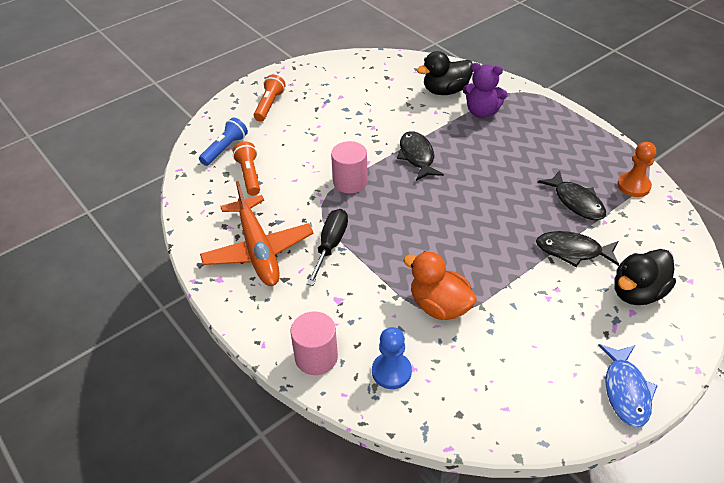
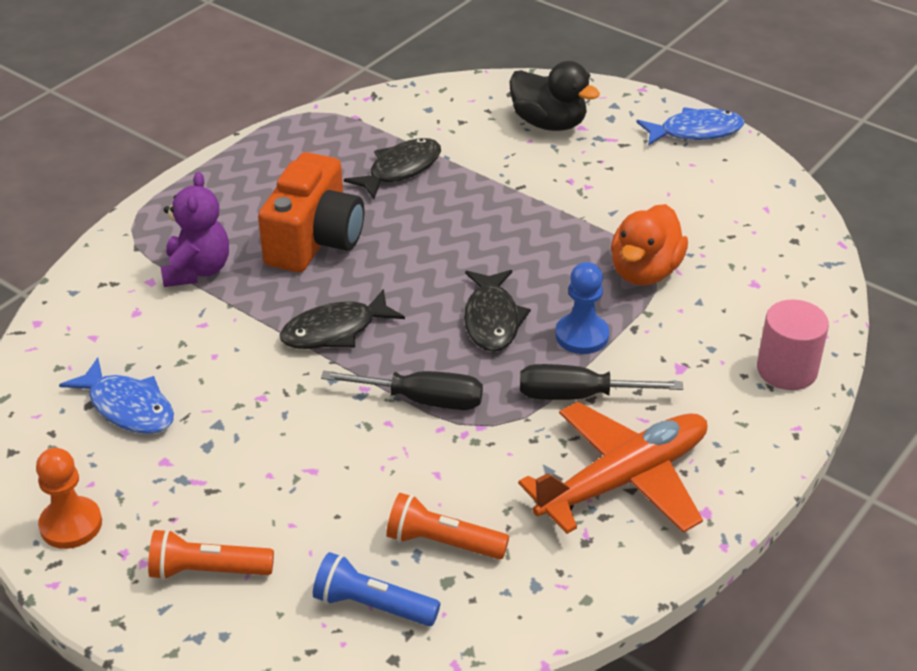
camera: 105 degrees left, 5 degrees down
(249, 175) = (443, 542): orange flashlight -> orange flashlight turned 45 degrees clockwise
(350, 182) = (422, 400): pink cylinder -> black screwdriver
(380, 87) = (128, 407): none -> blue fish
(391, 371) = (769, 299): blue pawn -> blue pawn (582, 335)
(445, 91) = (134, 319): black duck -> none
(502, 156) = (315, 241): none -> orange camera
(572, 251) = (498, 170): black fish -> black fish (492, 319)
(633, 186) = (353, 124): orange pawn -> orange pawn (71, 525)

